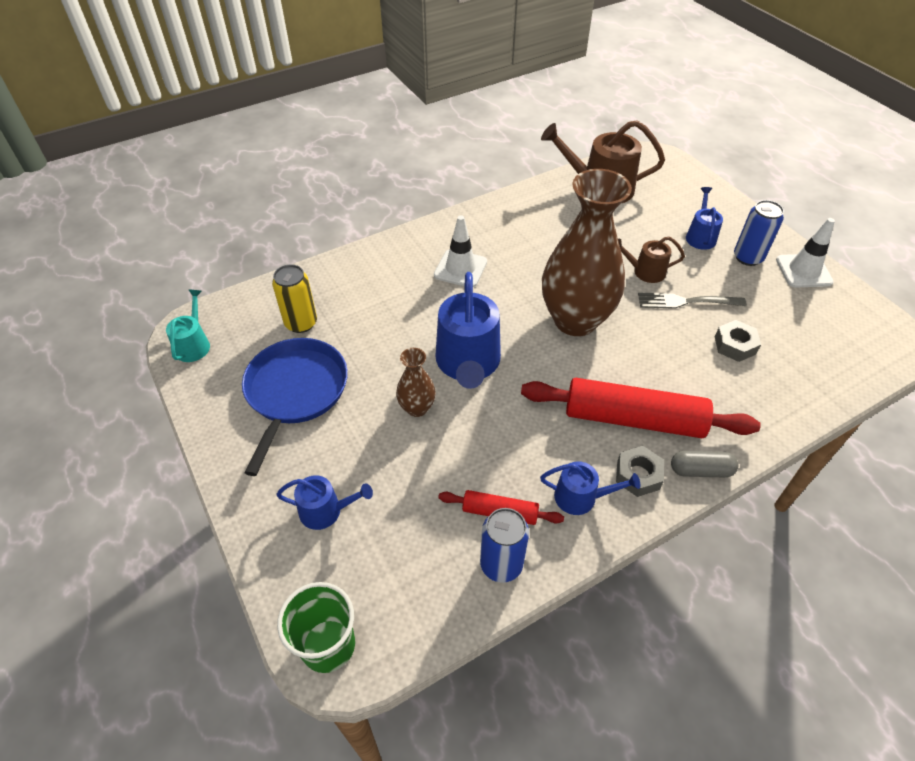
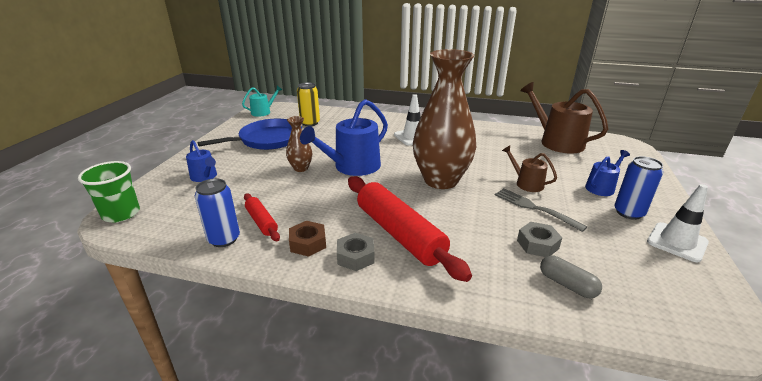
camera: 45 degrees right, 20 degrees down
(581, 497) = (308, 243): blue watering can -> brown nut
(700, 470) = (398, 281): grey capsule -> grey capsule (567, 284)

